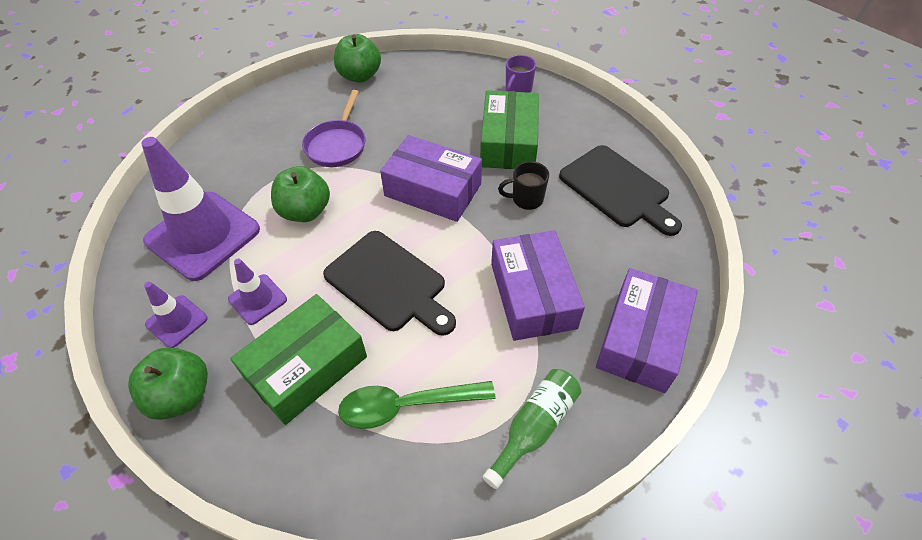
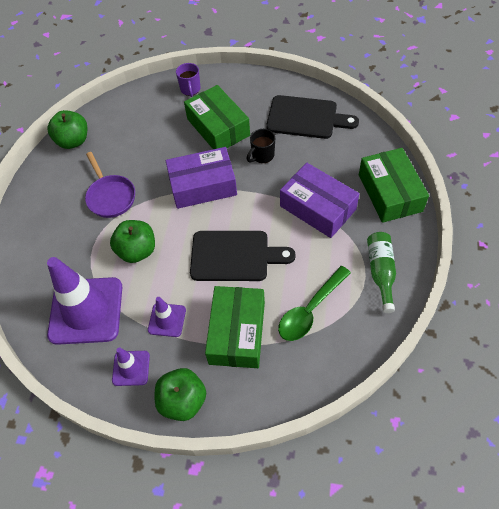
camera: 35 degrees left, 5 degrees up
(641, 339) = (390, 193): purple box -> green box

